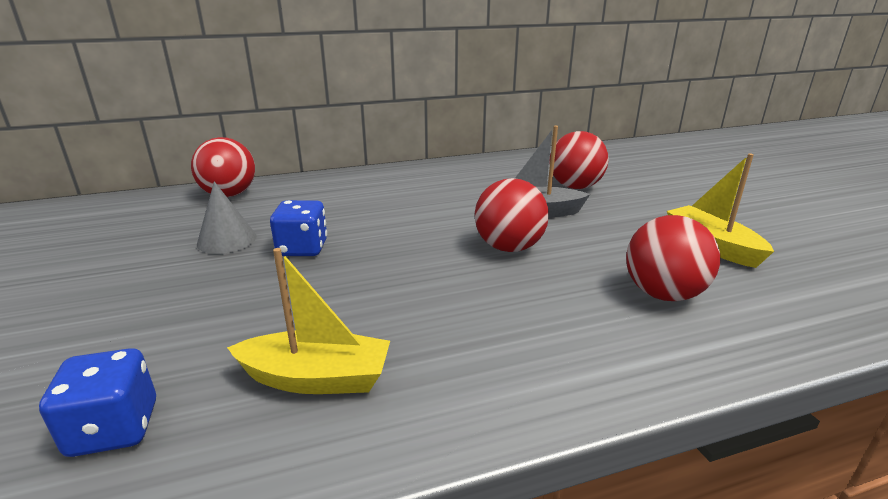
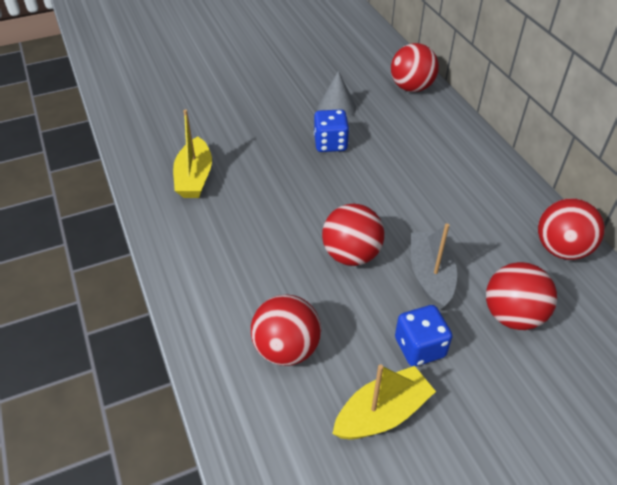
camera: 85 degrees right, 20 degrees up
(114, 428) = (166, 126): blue dice -> blue dice (419, 347)
(499, 164) = (561, 249): none -> red ball

